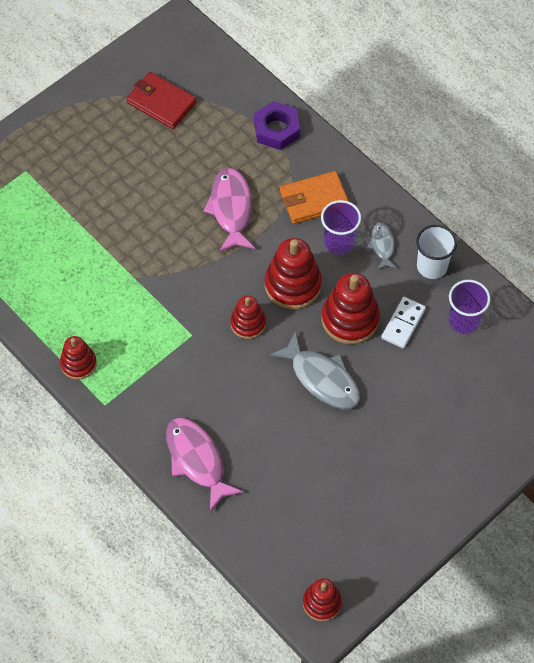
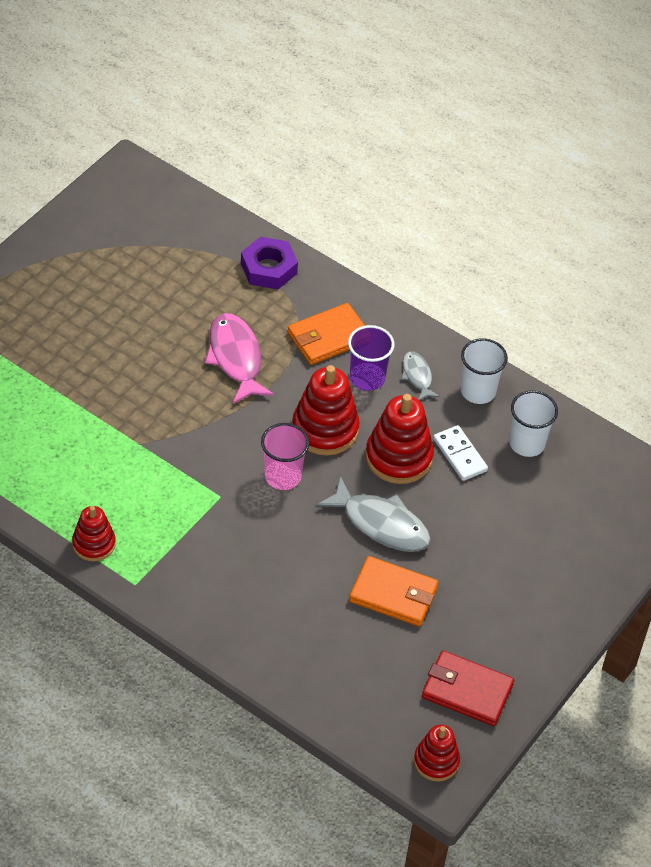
camera: 15 degrees left, 10 degrees down
(161, 102) = (128, 254): red wallet -> red wallet (467, 691)
(197, 460) = (257, 629): pink fish -> none
(248, 323) = (283, 476): red stacking toy -> pink cup
(318, 445) = (393, 594): none -> orange wallet
(403, 324) = (460, 455): white domino -> white domino turned 45 degrees counterclockwise
(464, 321) = (527, 443): purple cup -> white cup

